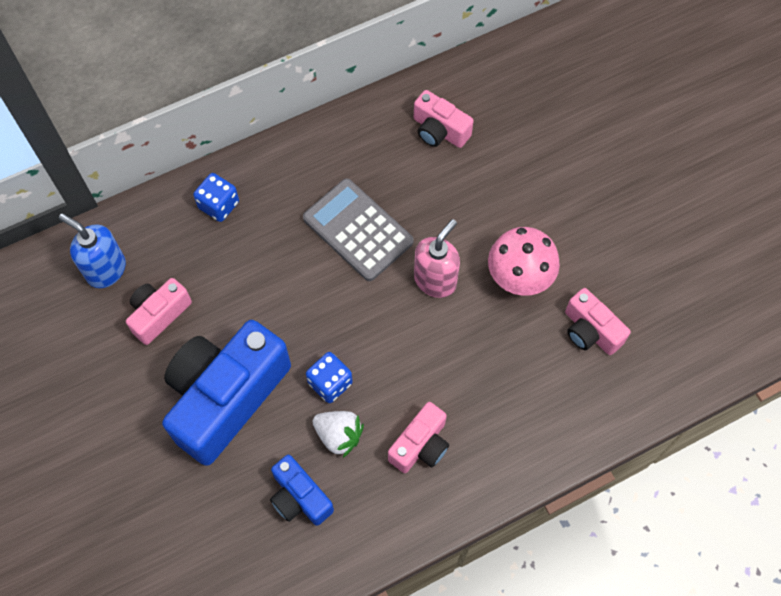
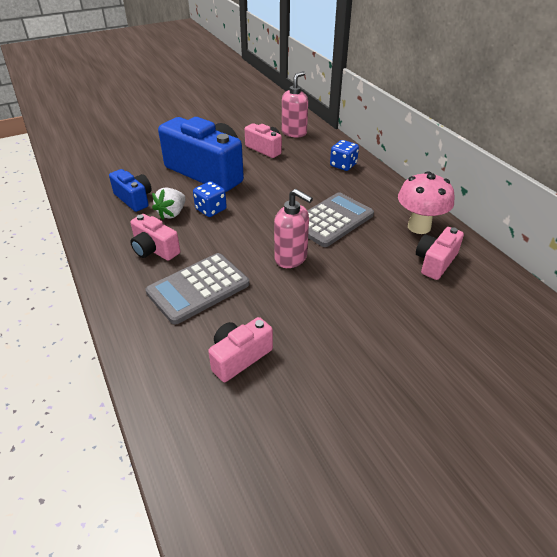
camera: 90 degrees right, 25 degrees down
(106, 269) = (294, 132): blue soap dispenser -> pink soap dispenser
(300, 497) = (134, 199): blue camera -> blue camera turned 90 degrees clockwise
(492, 382) = (198, 288): none -> grey calculator
(518, 280) = (293, 307): pink mushroom -> pink mushroom (419, 227)

